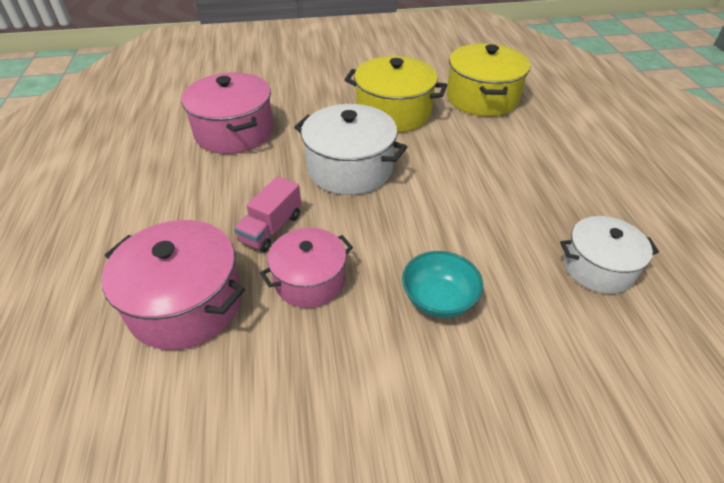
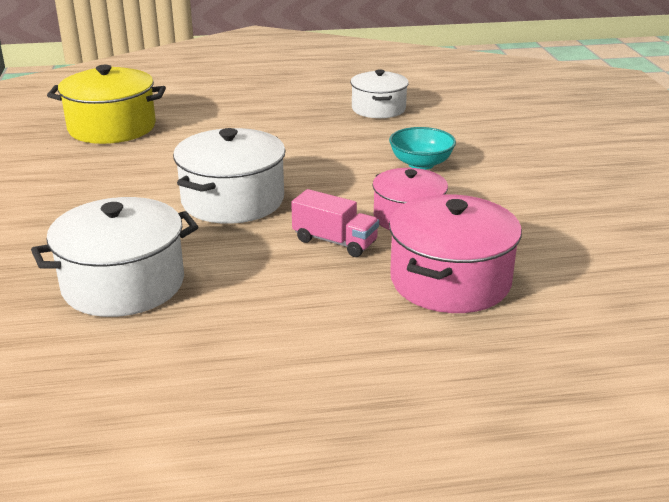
camera: 90 degrees left, 15 degrees down
(234, 132) = (123, 284): pink pot -> white pot
(393, 112) = (121, 175): yellow pot -> none

